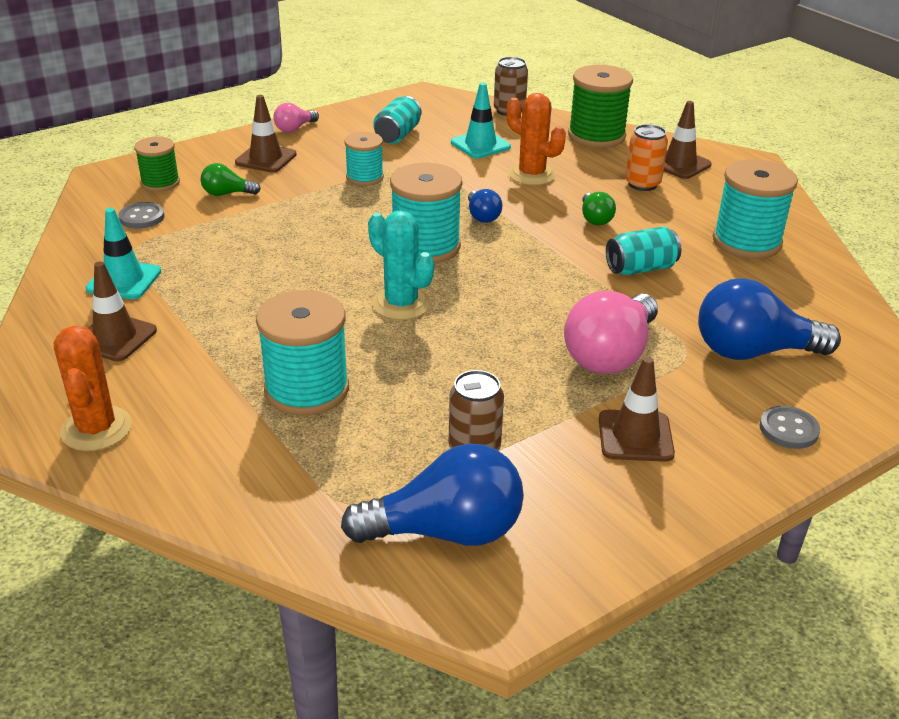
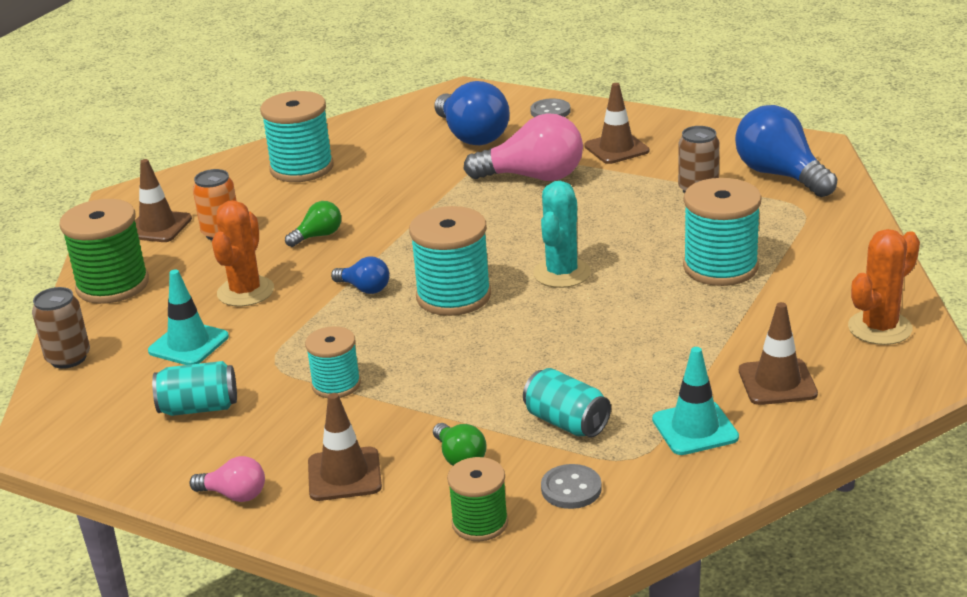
camera: 115 degrees left, 5 degrees down
(482, 216) = (364, 288): blue light bulb -> blue light bulb turned 75 degrees clockwise
(641, 268) = (392, 196): turquoise can -> turquoise can (566, 422)

